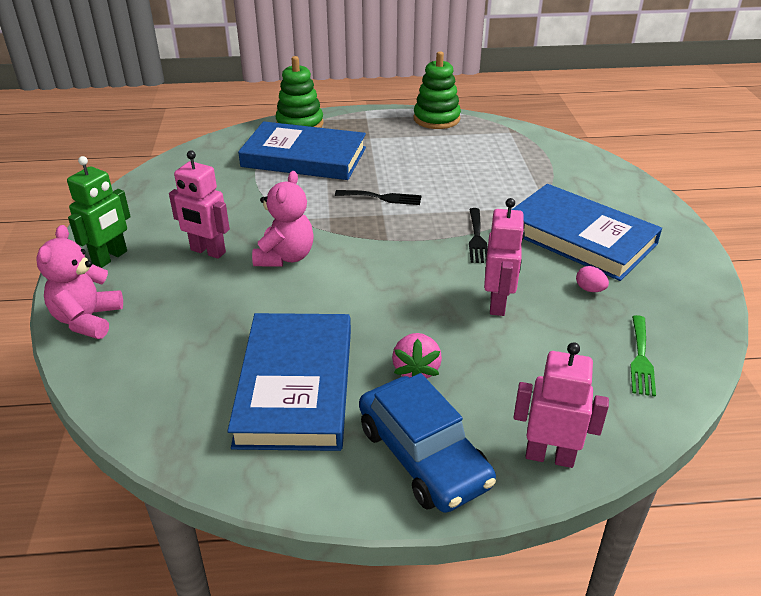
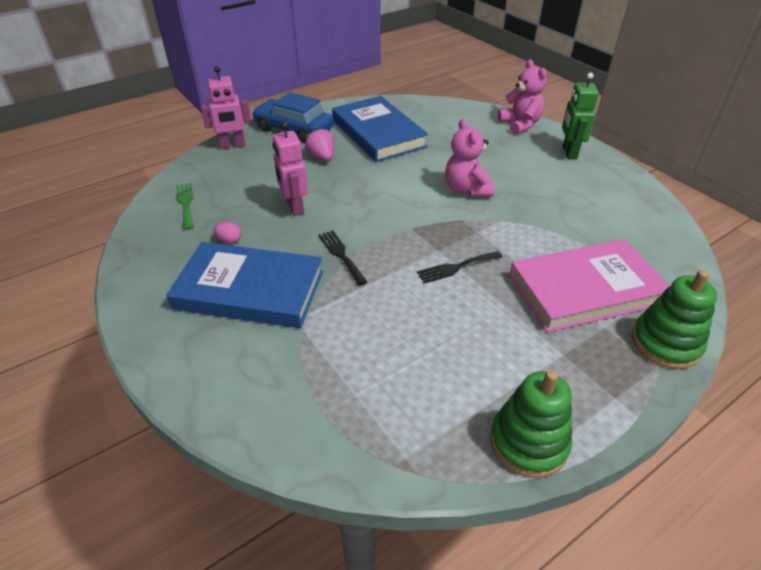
camera: 150 degrees right, 5 degrees up
(207, 251) = (520, 176): pink robot -> none
(304, 157) = (585, 290): blue book -> pink book

